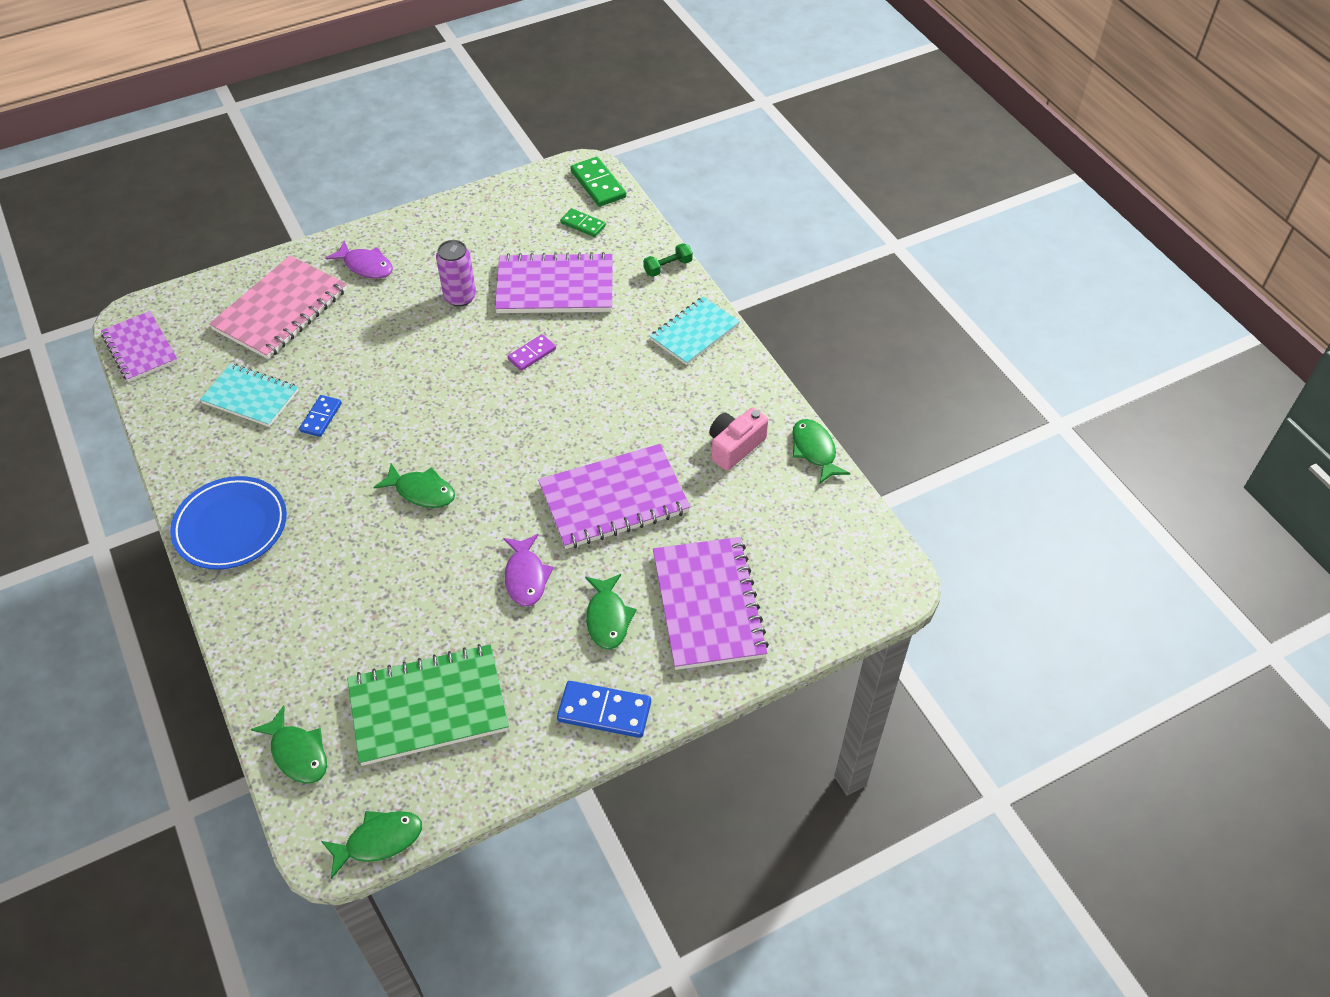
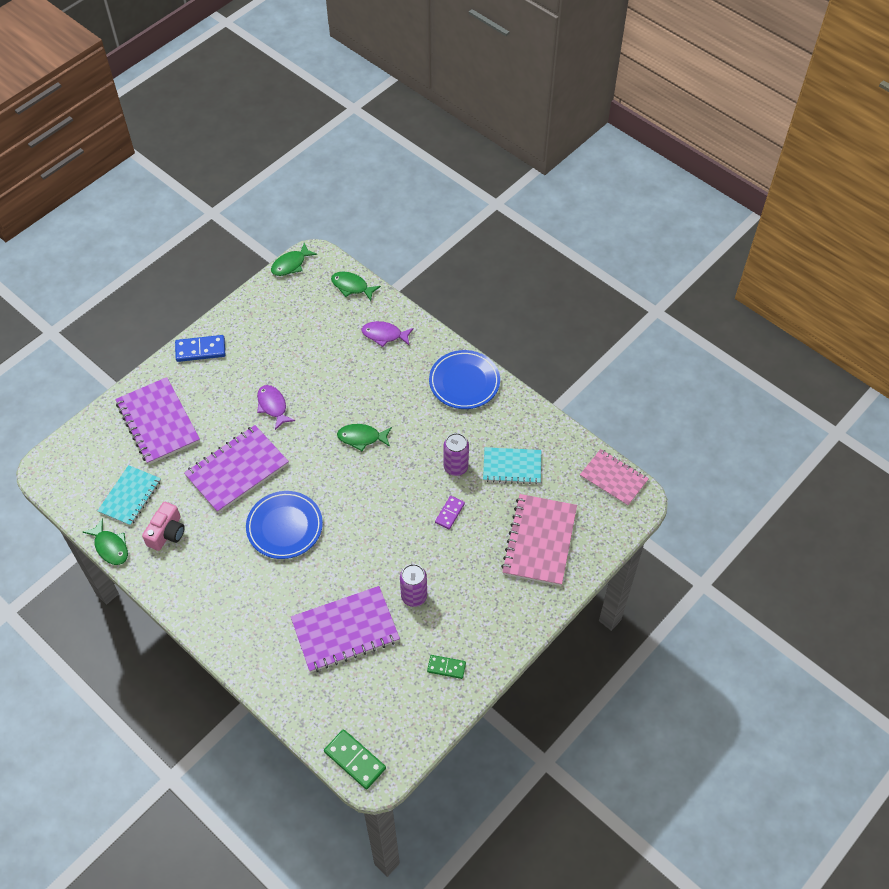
camera: 160 degrees right, 5 degrees up
(140, 348) = (613, 478): purple notebook -> pink notebook
(321, 417) = (455, 467): blue domino -> purple can
(366, 266) = (502, 602): purple fish -> purple fish (384, 335)
(428, 706) = (296, 325): green notebook -> none
(532, 354) = (336, 562): purple domino -> purple domino (449, 513)
(578, 410) = (284, 527): none -> blue plate
(583, 224) = (349, 706): green domino -> green domino (446, 667)
(608, 618) = (215, 397): green fish -> none
(668, 267) = (262, 681): green dumbbell -> none
(694, 332) = (221, 621): turquoise notebook -> turquoise notebook (130, 496)

